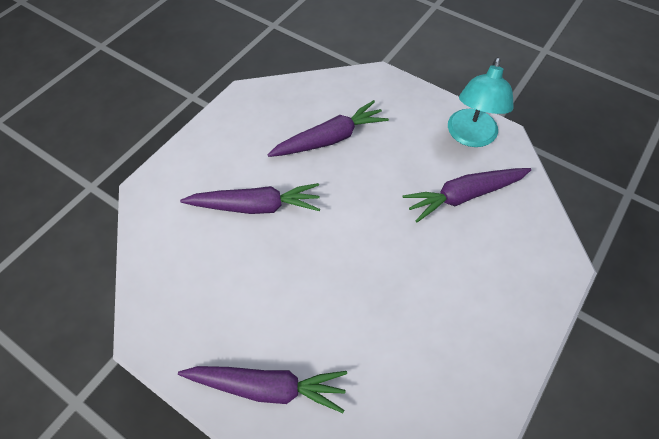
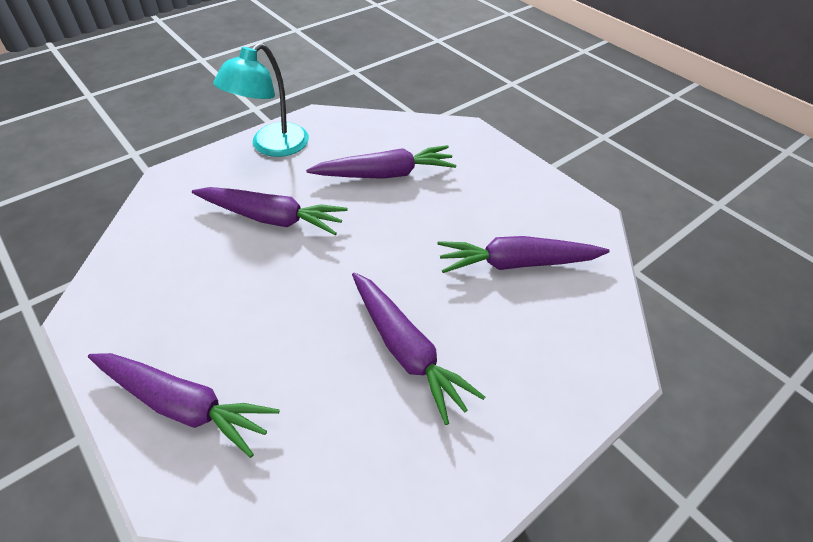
camera: 15 degrees right, 10 degrees down
(411, 293) = (406, 350): none -> purple carrot
(470, 137) = (549, 206): turquoise lamp -> turquoise lamp (272, 146)

